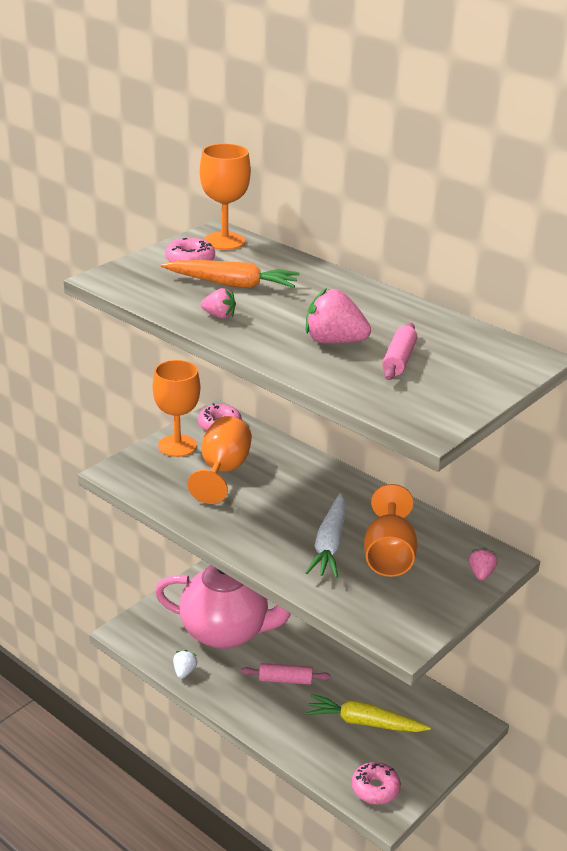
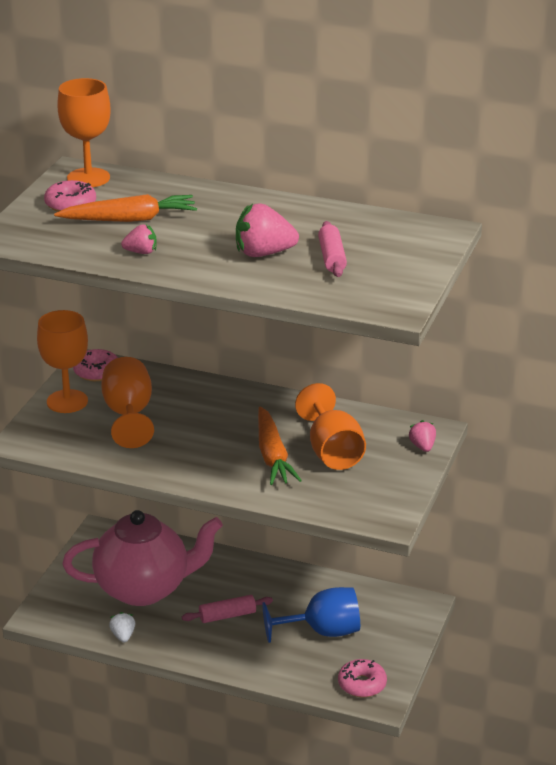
camera: 20 degrees left, 0 degrees up
(329, 544) = (272, 456): white carrot -> orange carrot
(364, 722) = (322, 631): yellow carrot -> blue goblet

